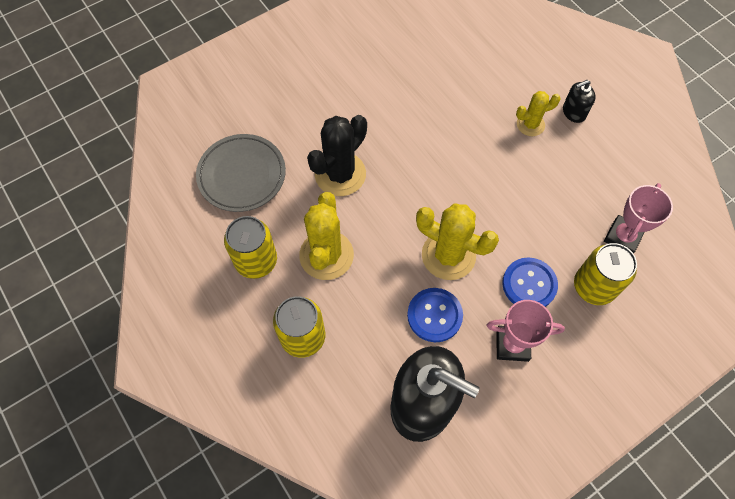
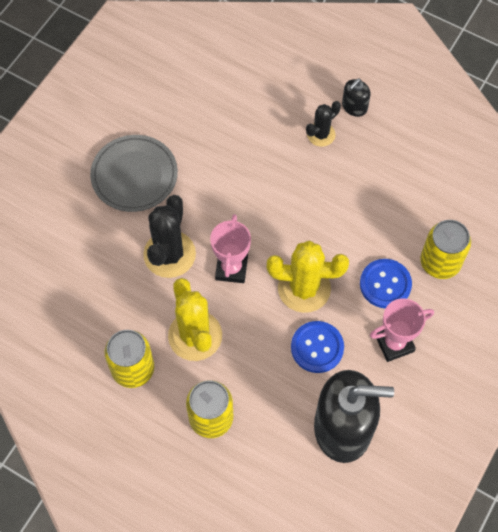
camera: 25 degrees left, 0 degrees up
(242, 175) = (76, 294): grey plate -> grey plate (134, 176)
(530, 124) = (321, 134): yellow cactus -> black cactus
(622, 237) = (445, 207): pink trophy -> pink trophy (231, 268)

